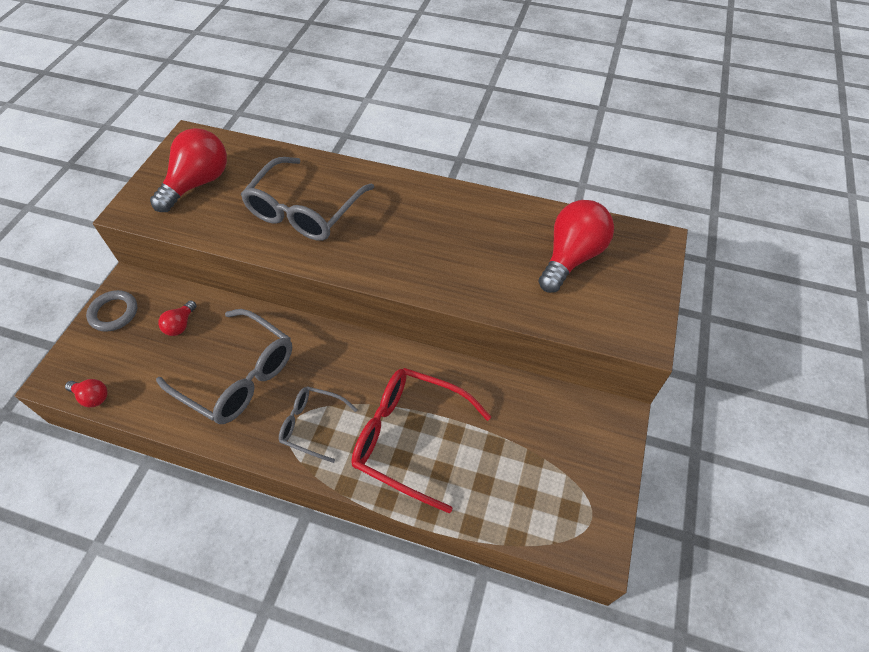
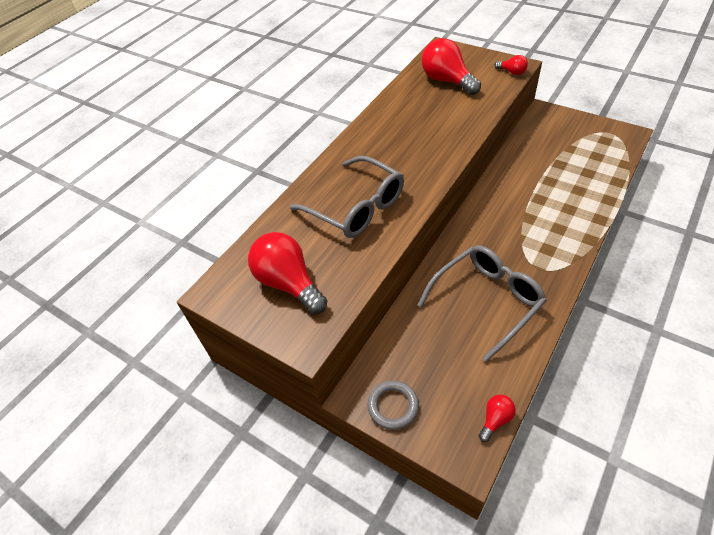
camera: 70 degrees left, 5 degrees down
(181, 325) = (422, 345): red light bulb -> red light bulb (512, 72)
(311, 425) = (538, 255): grey glasses -> none
(408, 437) = (552, 204): red glasses -> none

